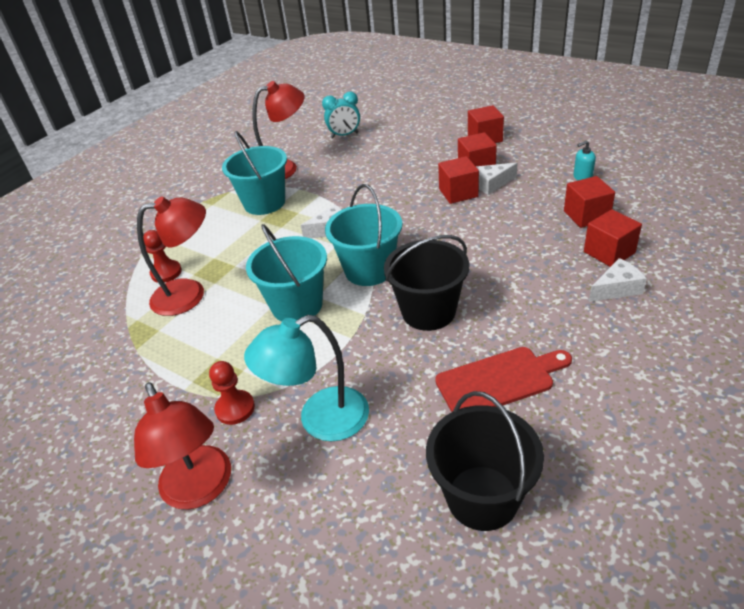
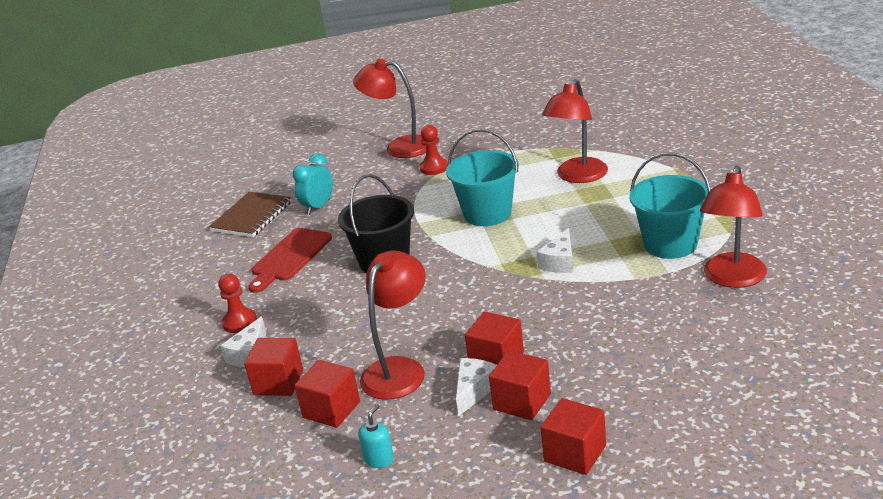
camera: 135 degrees right, 10 degrees down
(166, 272) = (626, 173): red pawn -> red pawn (239, 322)
(320, 420) = (377, 190): turquoise lamp -> none
(344, 135) = (762, 351): turquoise clock -> turquoise clock (318, 207)
(369, 270) = (472, 257): turquoise bucket -> none
(482, 497) = (252, 216): black bucket -> brown notebook
(519, 217) = (399, 369): none -> red lamp

